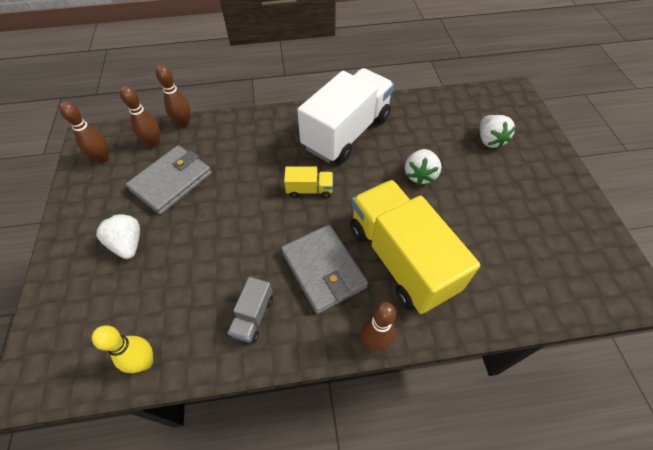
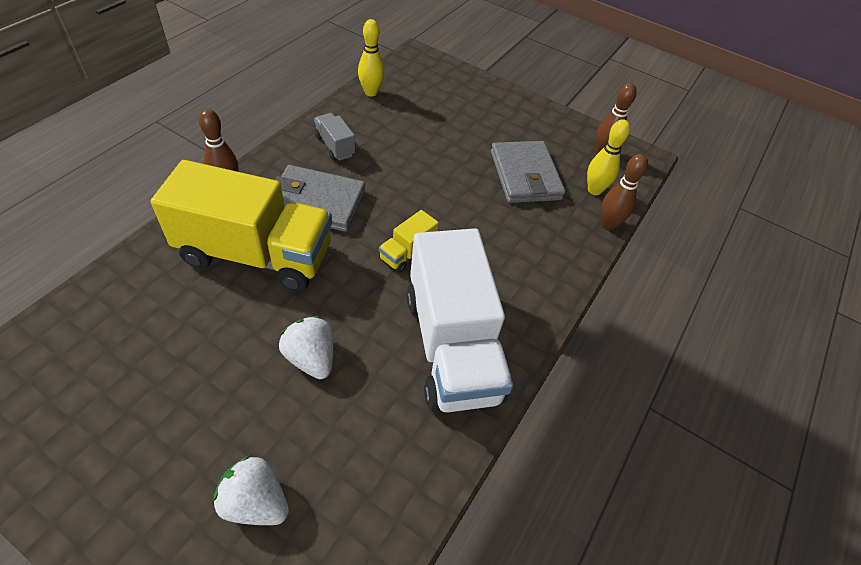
camera: 125 degrees right, 5 degrees down
(128, 244) = (479, 125): white strawberry -> none
(154, 143) = (594, 190): brown bowling pin -> yellow bowling pin

